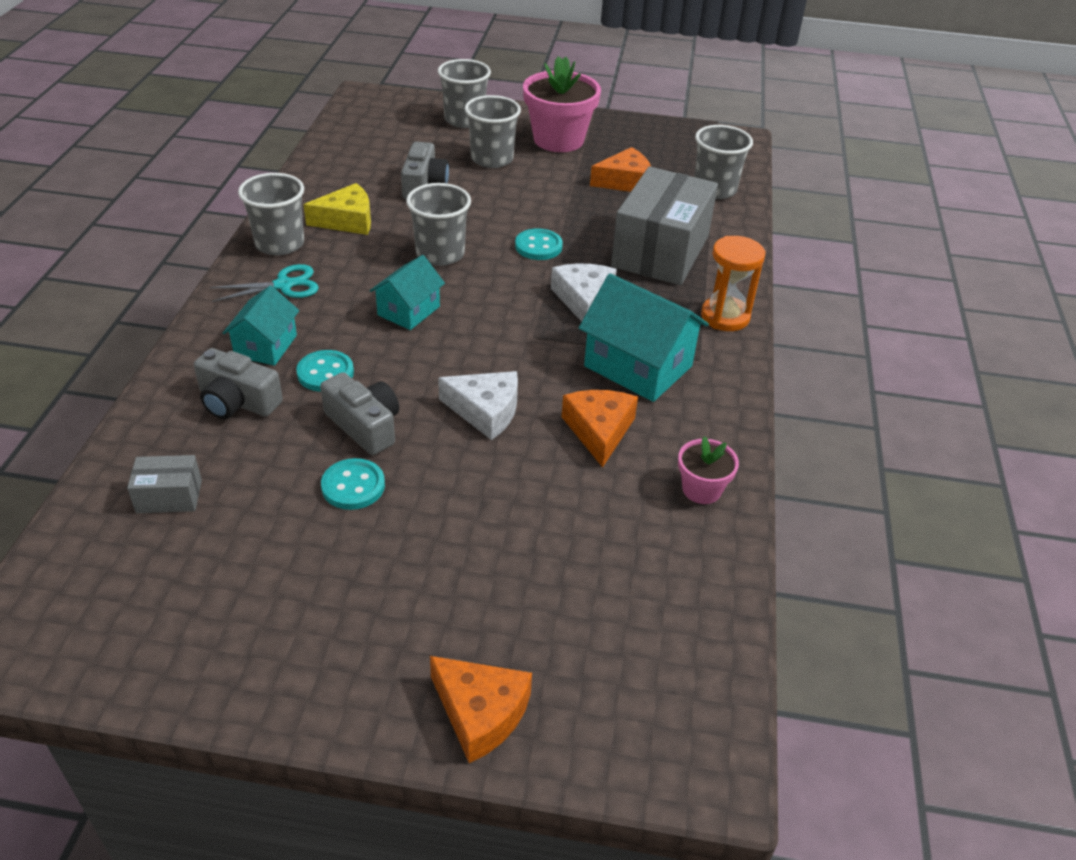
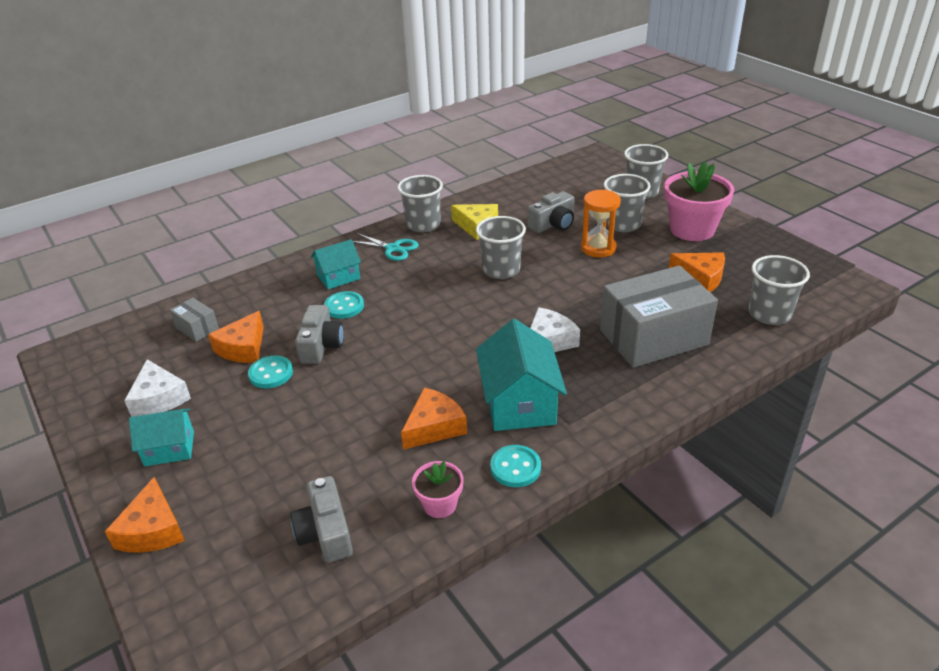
camera: 50 degrees right, 5 degrees down
(237, 401) = (286, 299): grey camera -> grey camera (325, 532)
(272, 481) = (243, 348): none -> orange cheese
(409, 311) = (434, 295): turquoise house -> turquoise house (169, 448)
(485, 411) = (390, 375): white cheese -> white cheese (159, 398)
(538, 246) = (570, 294): turquoise button -> turquoise button (515, 467)
(725, 317) = (633, 406): orange hourglass -> orange hourglass (598, 248)

